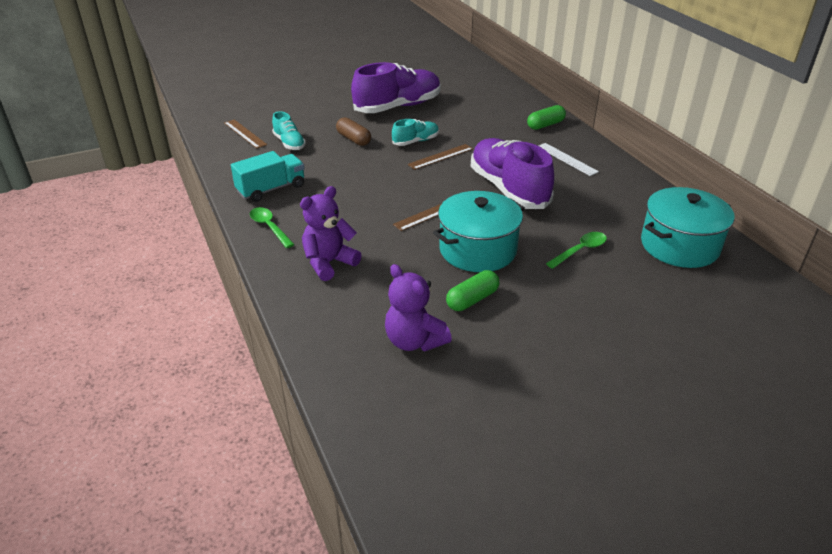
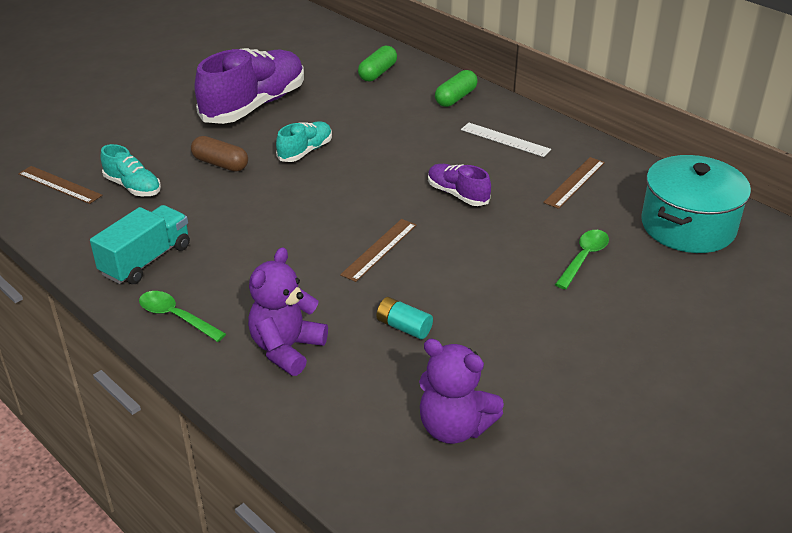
camera: 20 degrees left, 0 degrees up
(417, 267) = (404, 327): none -> turquoise battery
(440, 156) = (349, 166): brown ruler -> brown ruler (574, 182)
(472, 299) = (493, 353): green capsule -> green capsule (377, 73)
(478, 250) = (464, 285): turquoise pot -> none
(508, 189) = (457, 194): purple shoe -> purple shoe, size x0.50

